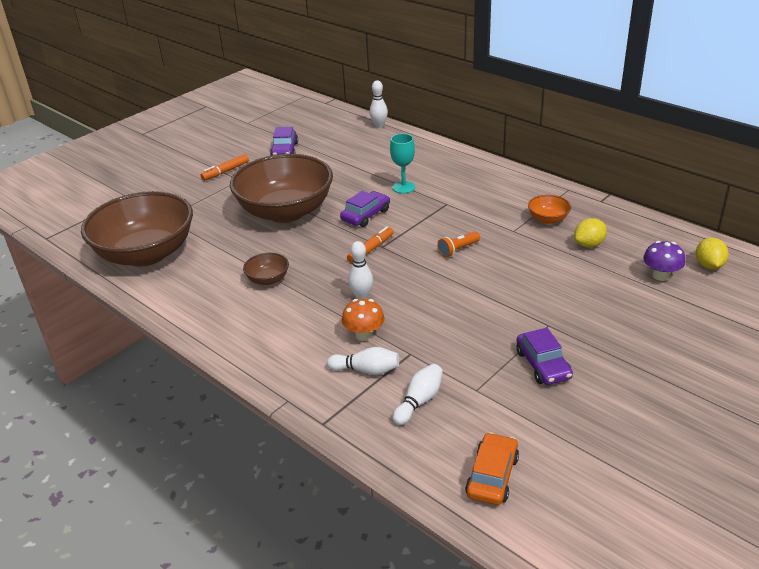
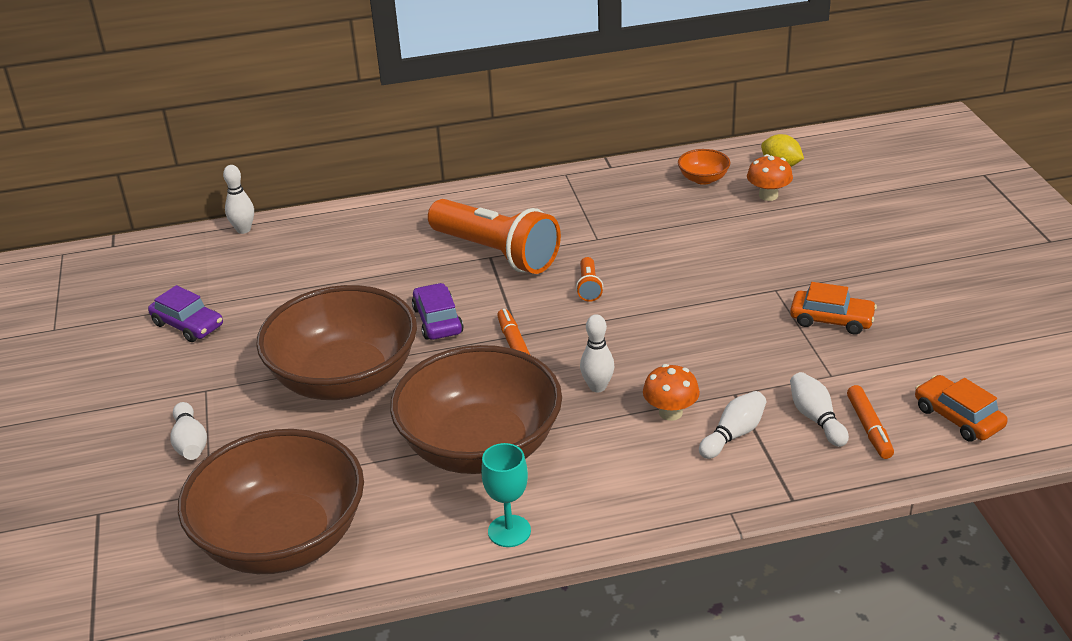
camera: 55 degrees left, 0 degrees up
(196, 195) = (190, 443): none -> white bowling pin
(225, 171) = (164, 395): orange marker -> orange marker (869, 428)
(268, 279) = (480, 447): brown bowl -> brown bowl, size x2.49
(403, 187) = (415, 270): turquoise goblet -> turquoise goblet (509, 531)
(452, 204) = (496, 253): none -> orange flashlight
(543, 365) = (831, 319): purple car -> orange car
(548, 219) = (603, 210): orange bowl -> orange bowl (703, 179)
(589, 244) = (675, 208): yellow lemon -> none
(661, 275) = (768, 195): purple mushroom -> orange mushroom

